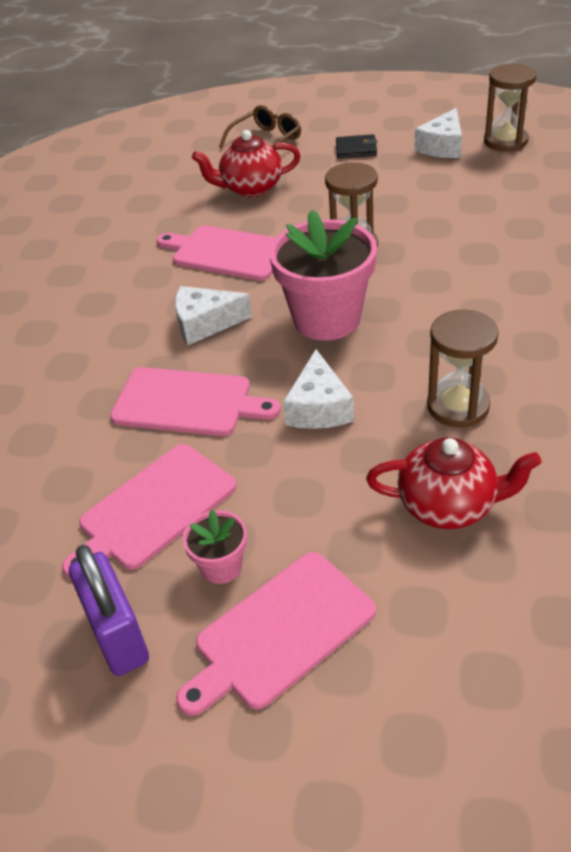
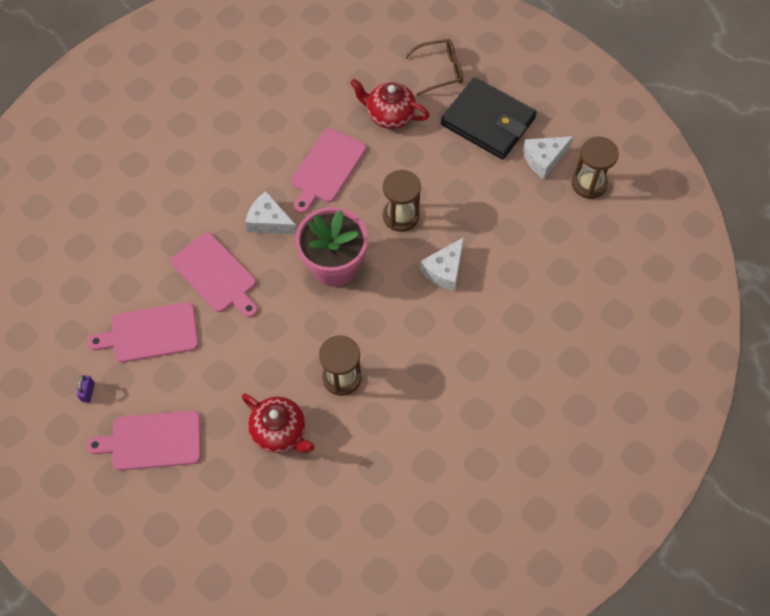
camera: 30 degrees right, 20 degrees up
(118, 635) = (88, 392): purple padlock -> purple padlock, size x0.46
(221, 566) = (155, 389): pink flower pot -> none
(226, 253) = (327, 168): pink cutting board -> pink cutting board turned 120 degrees counterclockwise
(319, 407) = (275, 327): white cheese -> white cheese (444, 270)
(356, 149) = (488, 121): black wallet -> black wallet, size x2.34

